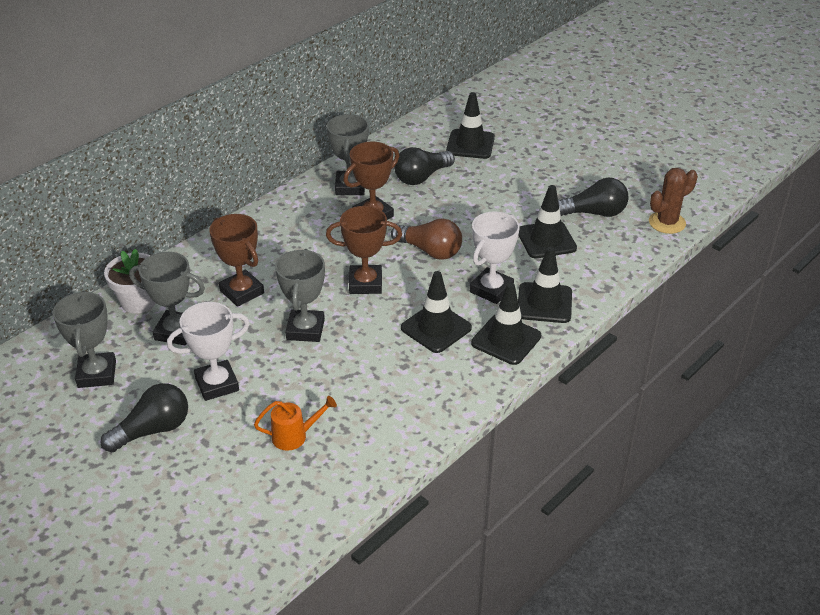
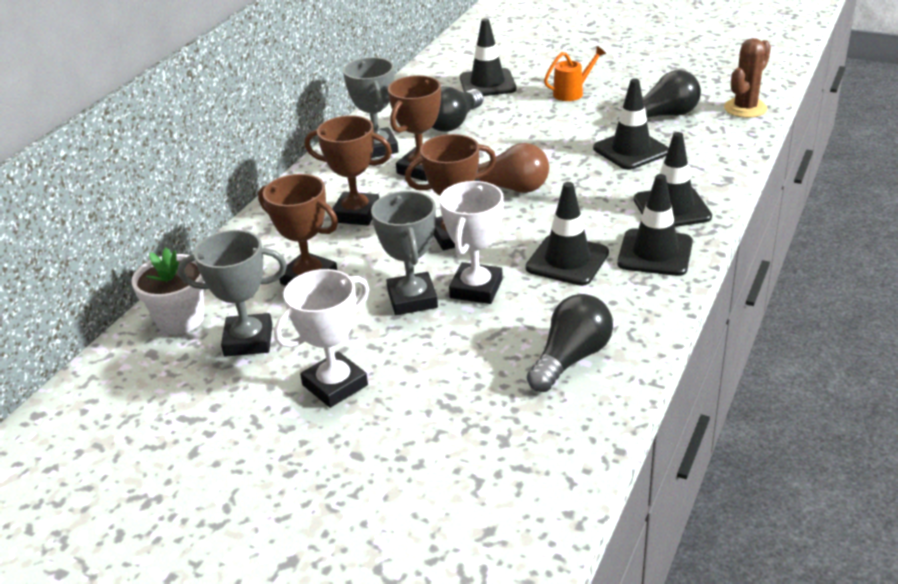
camera: 15 degrees left, 5 degrees down
(97, 374) = (166, 414): grey trophy -> none
(153, 430) = (278, 460): black light bulb -> black light bulb (570, 358)
(294, 436) = (470, 417): orange watering can -> orange watering can (572, 93)
(303, 244) = (356, 214): none -> brown trophy
(491, 289) = (604, 209): white trophy -> white trophy (476, 289)

